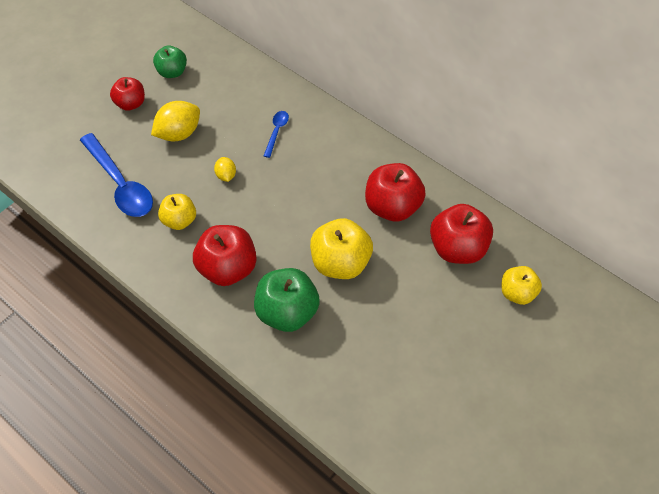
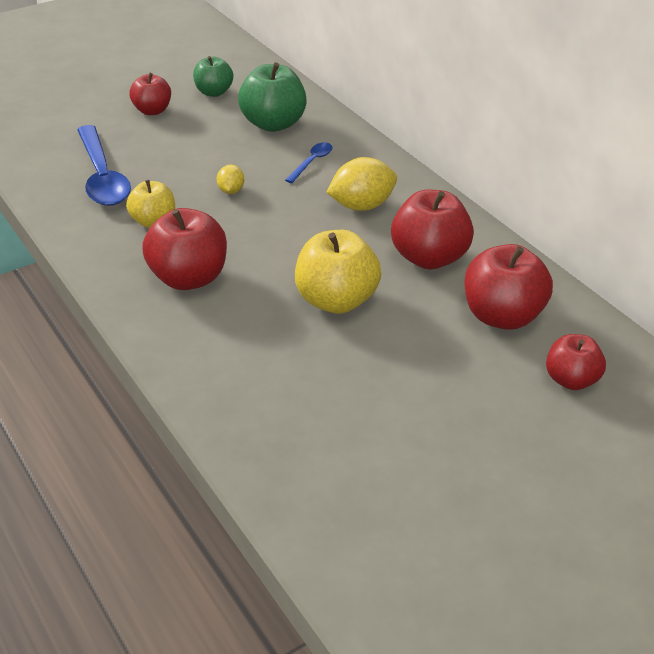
camera: 15 degrees right, 15 degrees down
(179, 134) = (194, 145): yellow lemon -> yellow lemon (361, 206)
(287, 313) = (243, 336): green apple -> green apple (273, 124)
(517, 293) = (571, 380): yellow apple -> red apple

